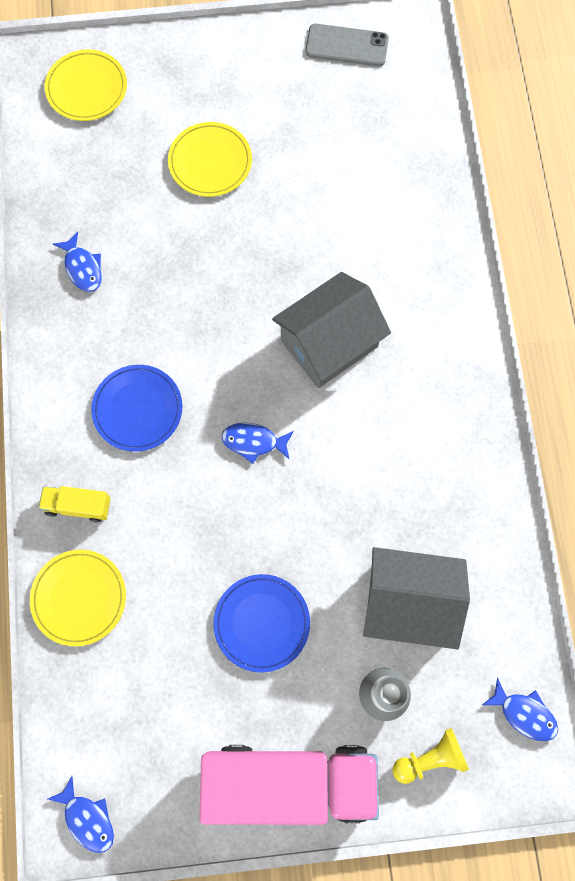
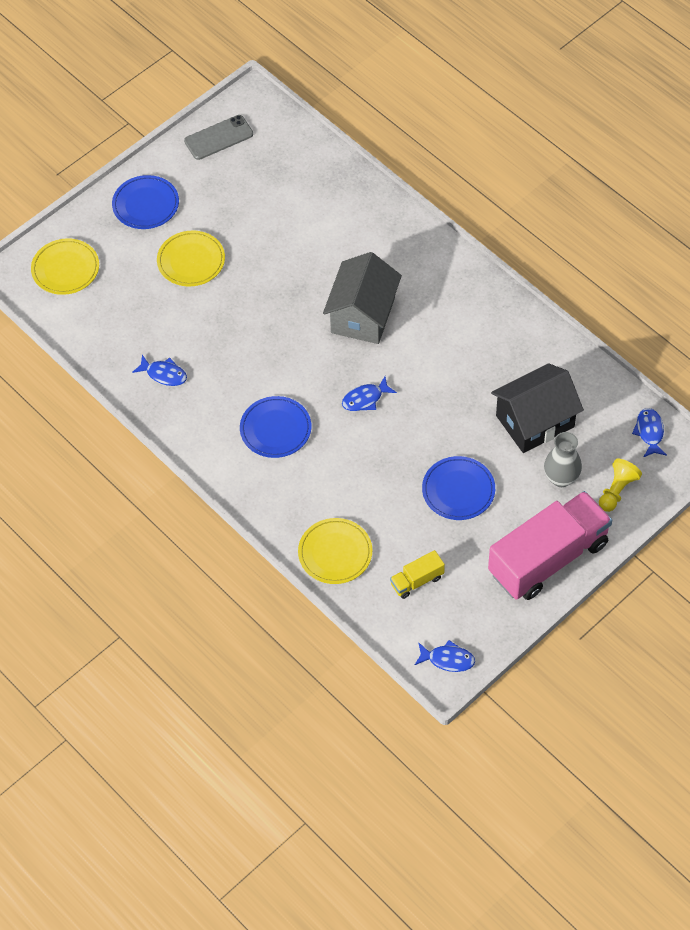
camera: 35 degrees left, 15 degrees down
(78, 506) = (287, 506): yellow truck -> yellow truck (417, 581)
(217, 71) = (146, 205): none -> blue plate
(408, 603) = (535, 421): grey house -> black house
(524, 713) = (649, 432): blue fish -> blue fish turned 90 degrees counterclockwise

